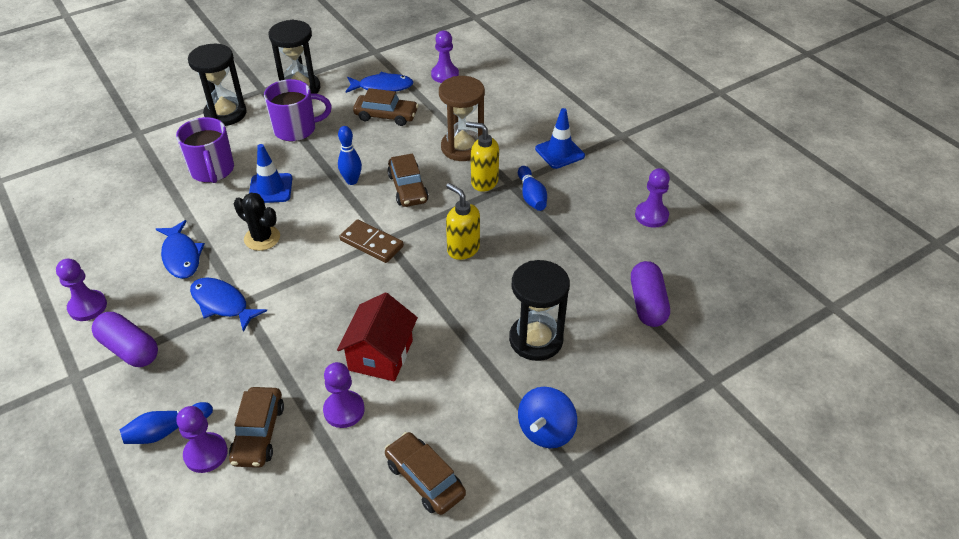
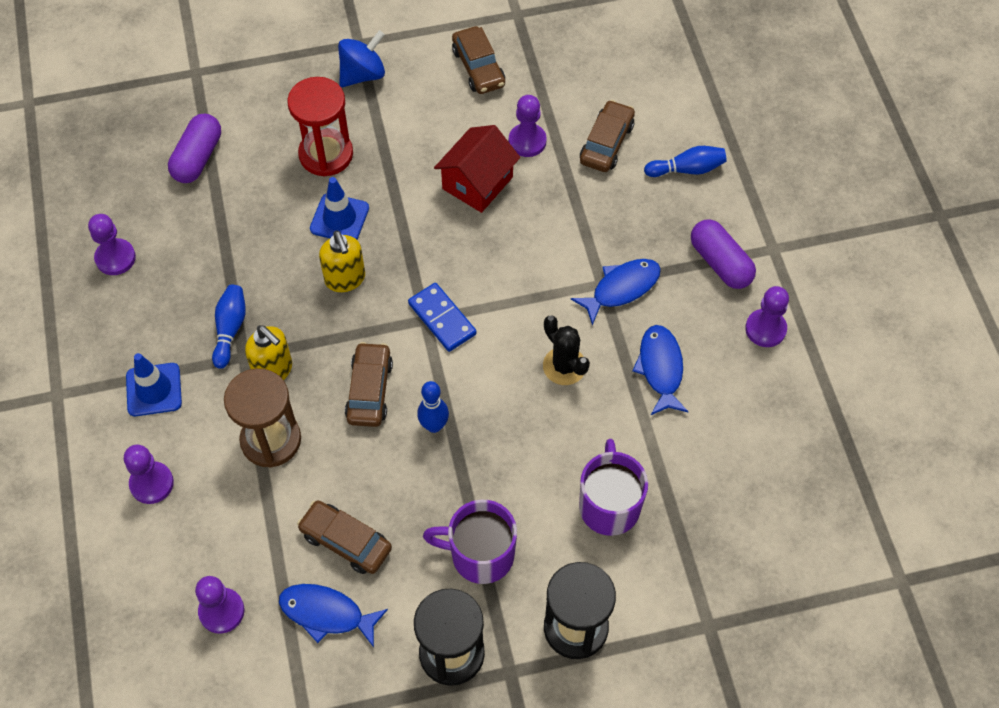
camera: 160 degrees left, 15 degrees up
(206, 454) = (654, 139): purple pawn -> purple pawn (151, 483)
(222, 304) = (621, 288): blue fish -> blue fish turned 90 degrees counterclockwise
(270, 188) = (539, 445): blue traffic cone -> blue traffic cone (339, 218)
(371, 243) = (442, 319): brown domino -> blue domino
(536, 339) = (326, 154): black hourglass -> red hourglass

